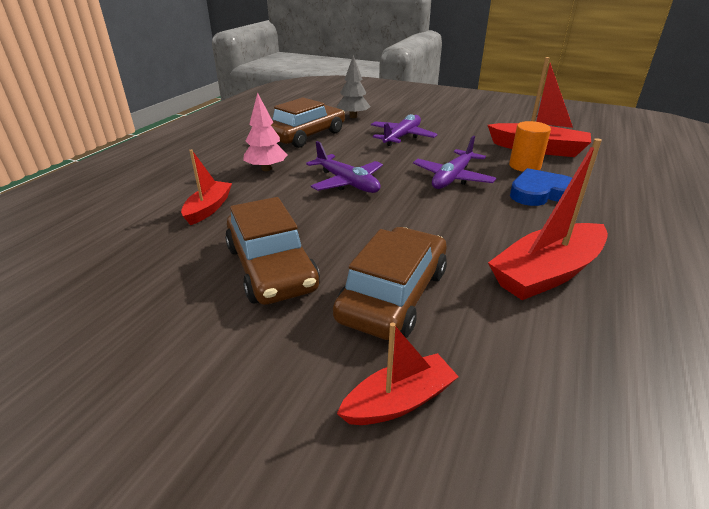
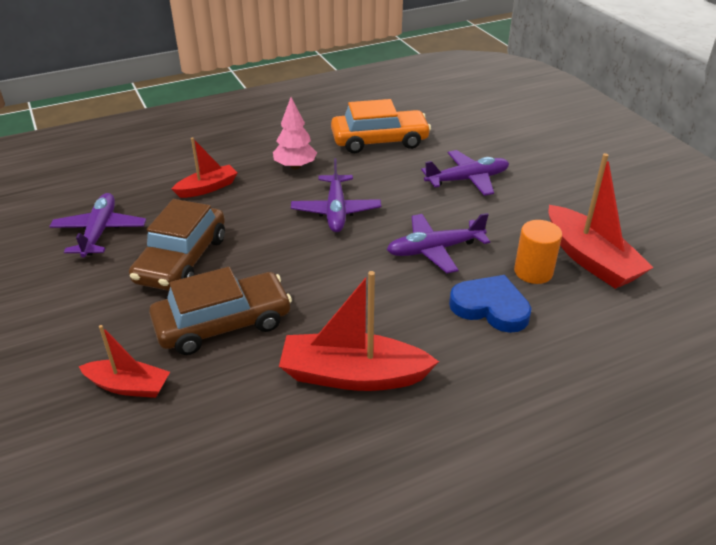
camera: 40 degrees right, 5 degrees up
(138, 287) = (100, 232): none -> purple plane
(306, 135) = (379, 141): brown car -> orange car
(353, 117) = (460, 132): grey tree -> none

